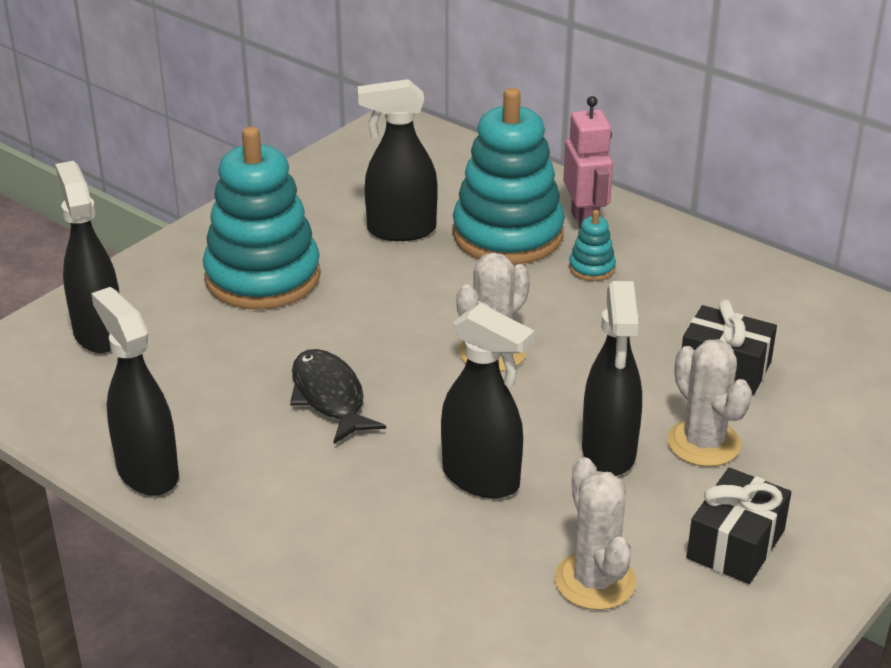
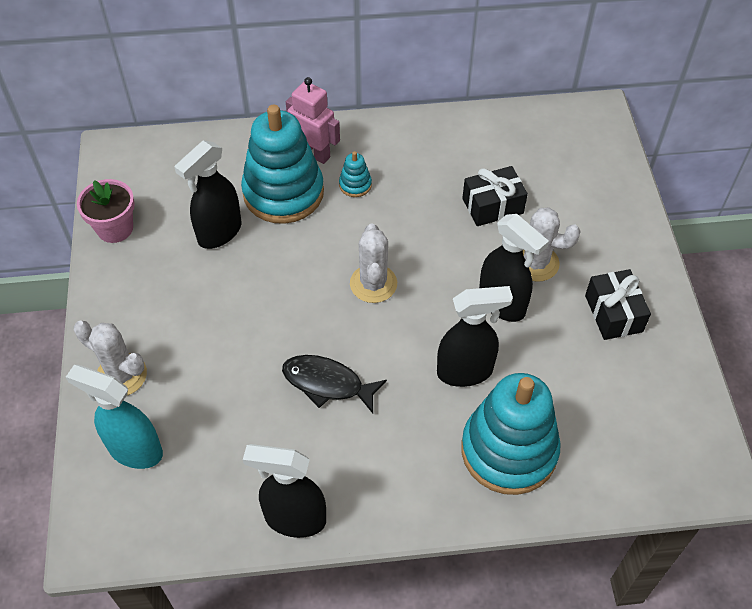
camera: 45 degrees left, 20 degrees up
(98, 333) = (134, 450): black spray bottle -> turquoise spray bottle
(263, 277) = (181, 329): turquoise stacking toy -> turquoise stacking toy (509, 450)
(315, 177) = (115, 228): none -> pink flower pot
(595, 581) = (583, 388): white cactus -> white cactus (121, 375)

